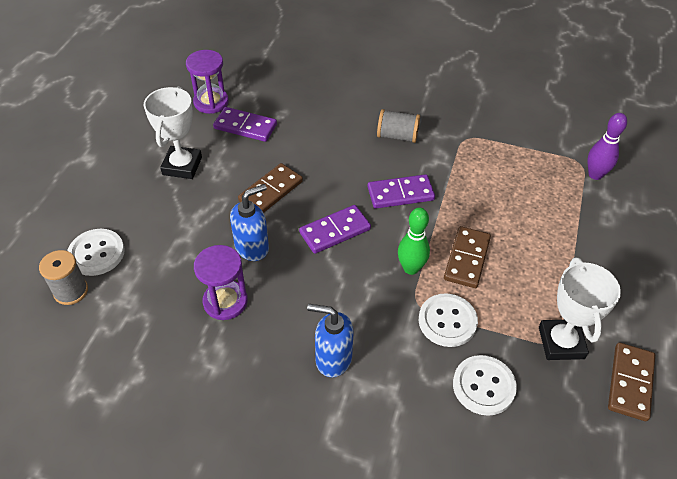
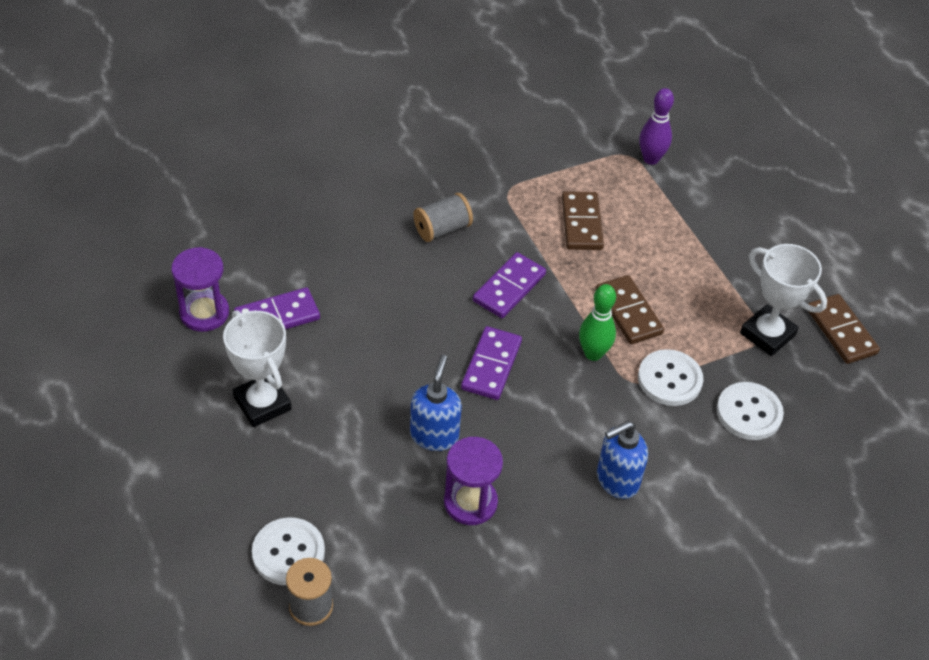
camera: 45 degrees left, 0 degrees up
(270, 191) = (386, 368): brown domino -> brown domino (581, 223)

